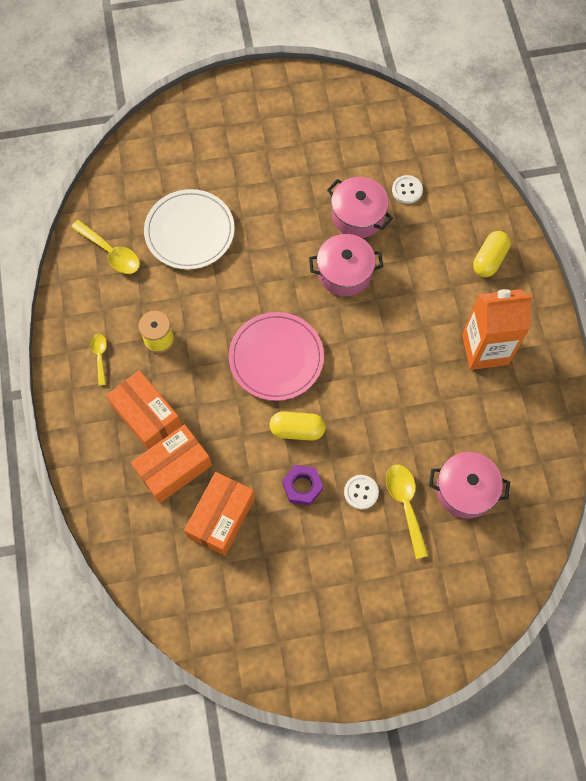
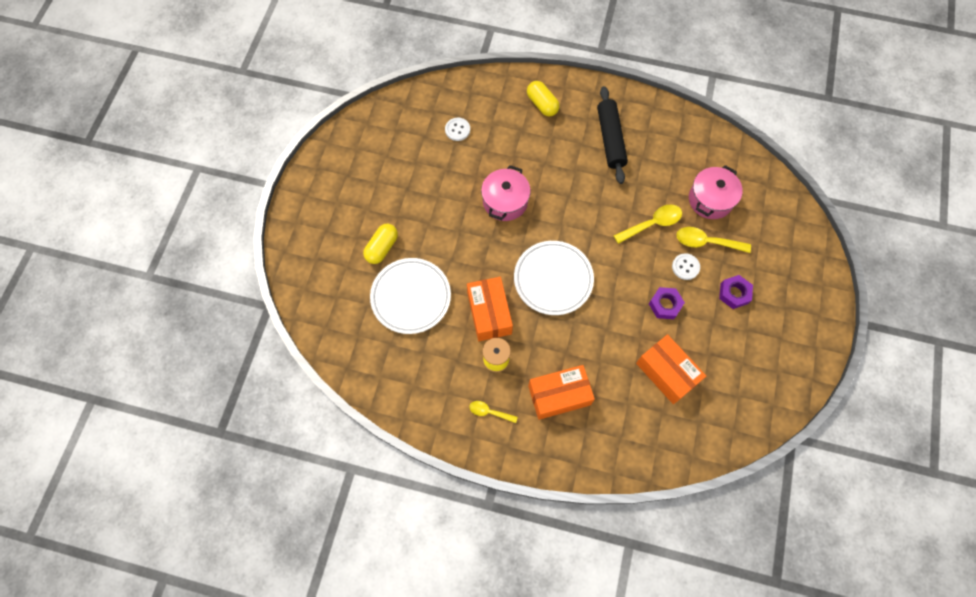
camera: 65 degrees left, 0 degrees up
(111, 252) = (397, 366): yellow spoon -> yellow spoon (652, 224)
(174, 468) = (612, 392): orange box -> orange box (489, 313)
(276, 358) = (553, 279): pink plate -> white plate
(297, 430) = (618, 289): yellow capsule -> yellow capsule (382, 248)
(354, 559) = (734, 293): none -> purple nut
(358, 216) = (461, 171): pink pot -> none
(485, 349) = (610, 139): orange carton -> black rolling pin

